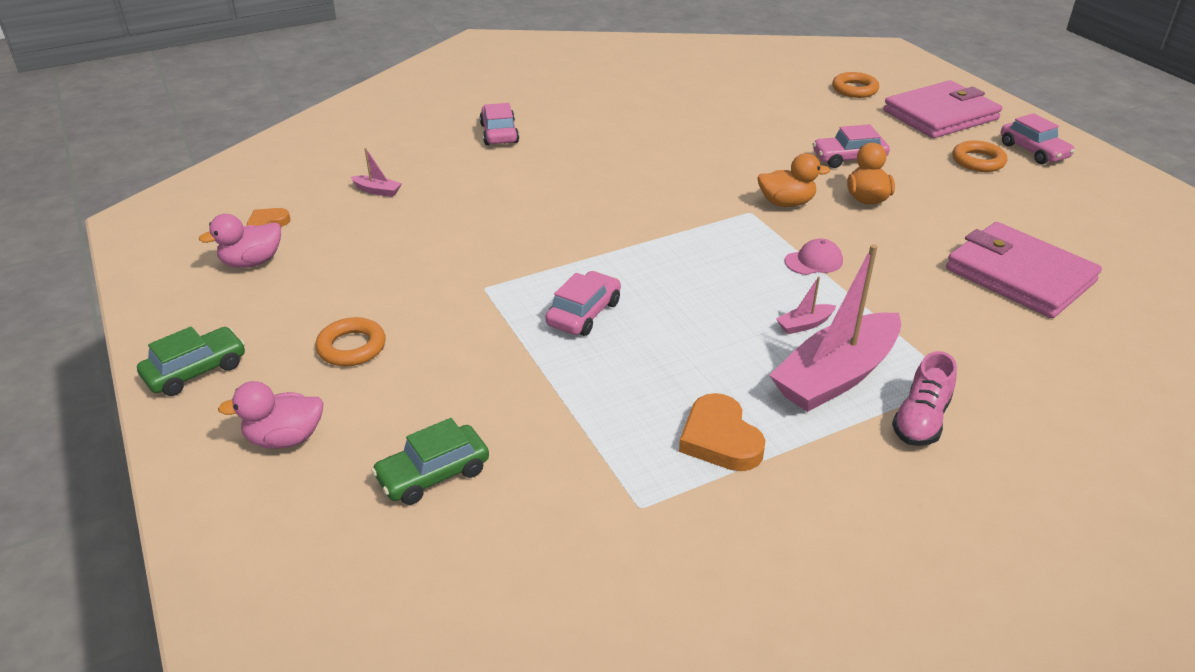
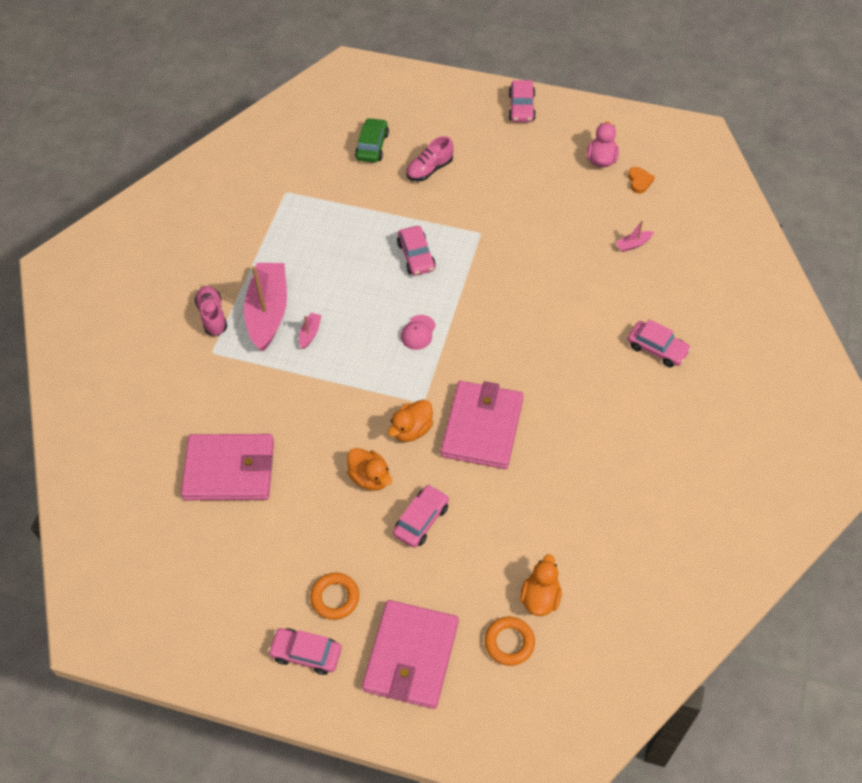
camera: 135 degrees right, 20 degrees up
(196, 371) = (521, 107): green car -> pink car
(285, 438) = (443, 115): pink duck -> none
(351, 347) = (483, 162): orange ring -> none
(419, 386) = (429, 169): none -> pink shoe
(719, 172) = (482, 427): none -> pink wallet
(720, 439) = (286, 241): orange heart -> none
(803, 92) = (540, 597): none -> orange duck
(814, 261) = (348, 386): pink cap -> pink cap (418, 332)

